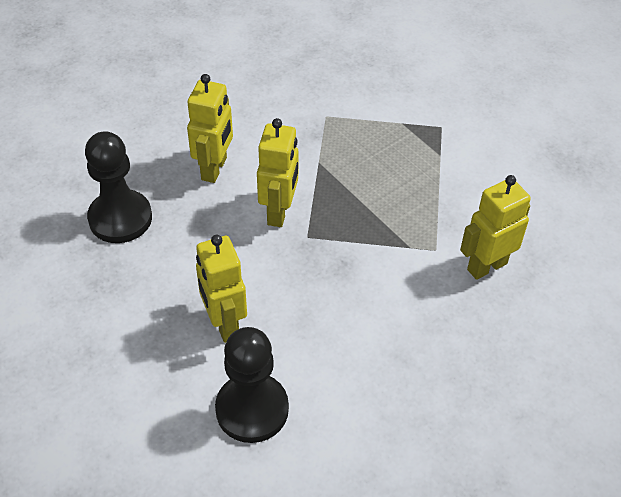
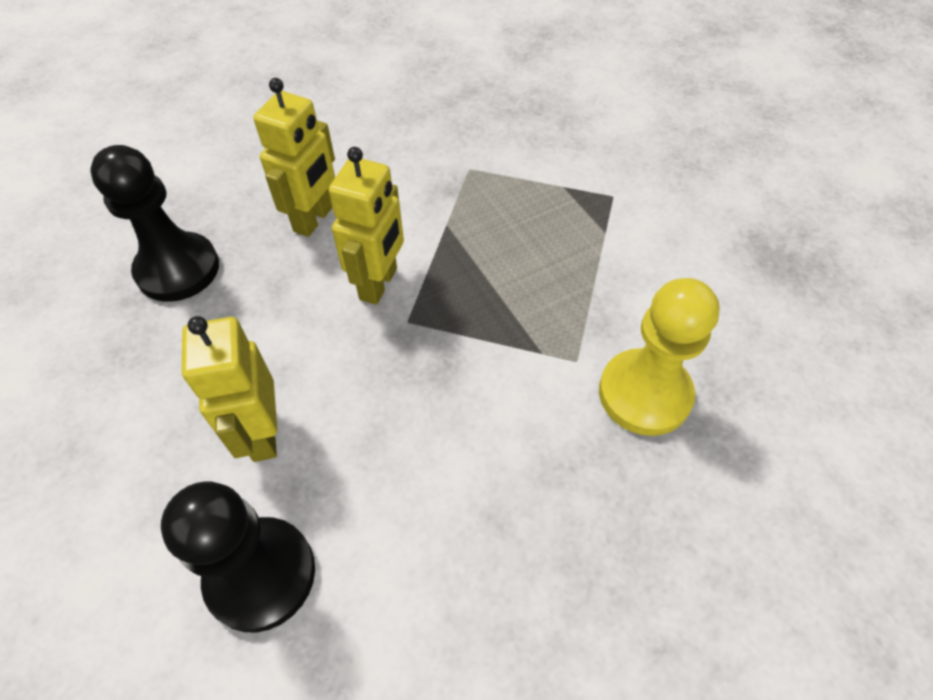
camera: 10 degrees right, 5 degrees up
(486, 266) = (644, 394): yellow robot -> yellow pawn

